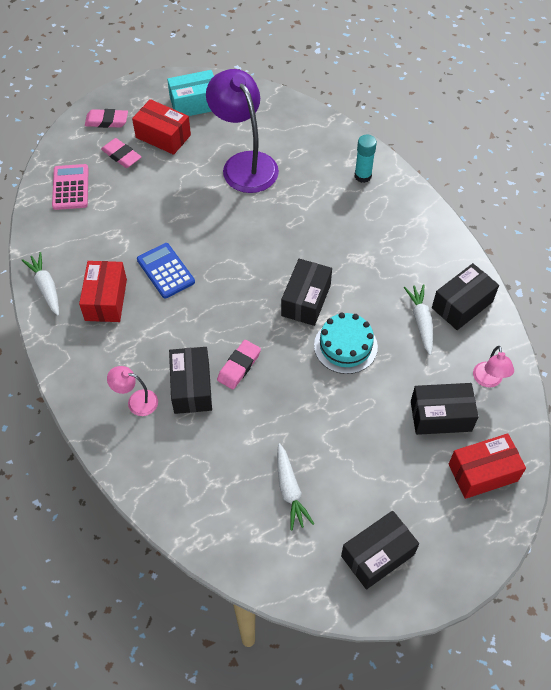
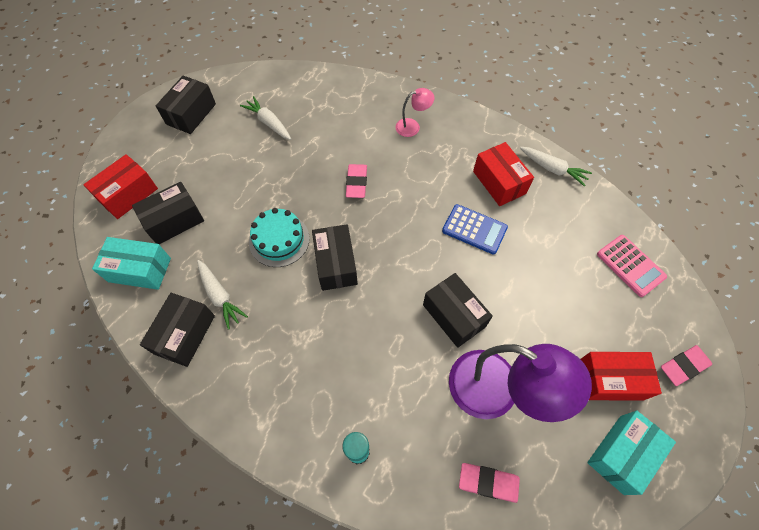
camera: 150 degrees right, 5 degrees up
(121, 155) = (624, 329): pink eraser -> pink eraser (488, 482)
(192, 387) = (381, 152): black box -> black box (454, 316)
(488, 380) = (140, 270): pink lamp -> turquoise box

